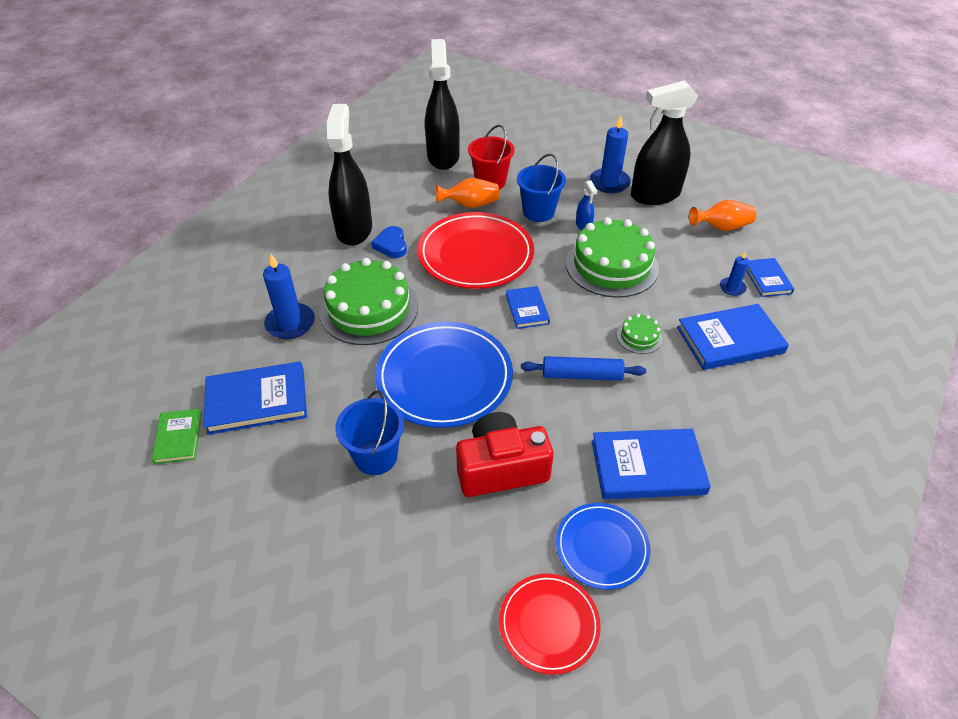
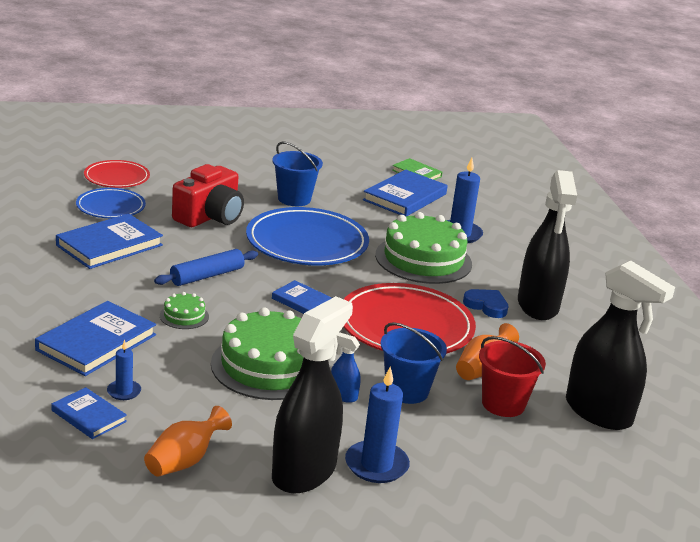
camera: 135 degrees right, 20 degrees down
(354, 229) = (538, 306): black spray bottle -> black spray bottle turned 45 degrees clockwise

